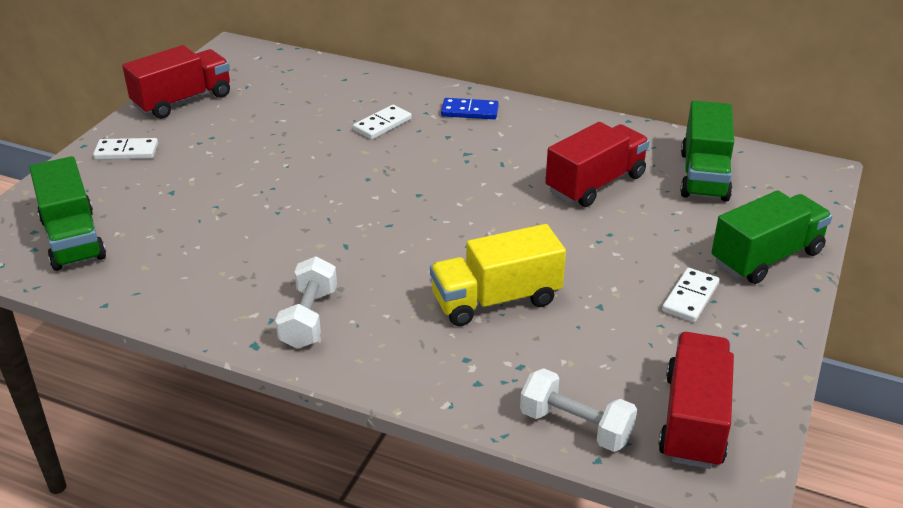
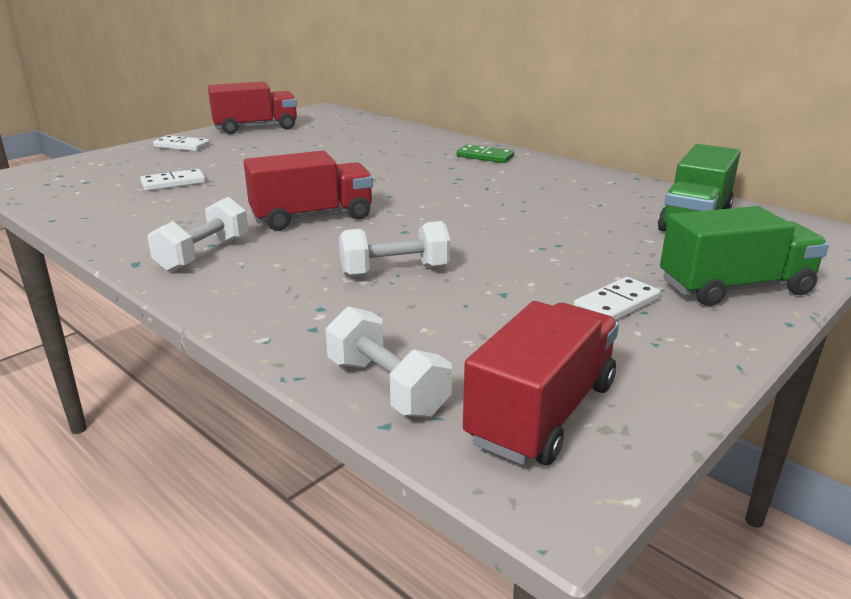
camera: 20 degrees right, 10 degrees down
(73, 239) = (81, 182): green truck -> none
(382, 124) = (400, 155): white domino -> white domino (173, 183)
(469, 111) = (485, 156): blue domino -> green domino
(496, 300) = (395, 271): yellow truck -> white dumbbell
(595, 184) = (570, 210): red truck -> red truck (312, 217)

